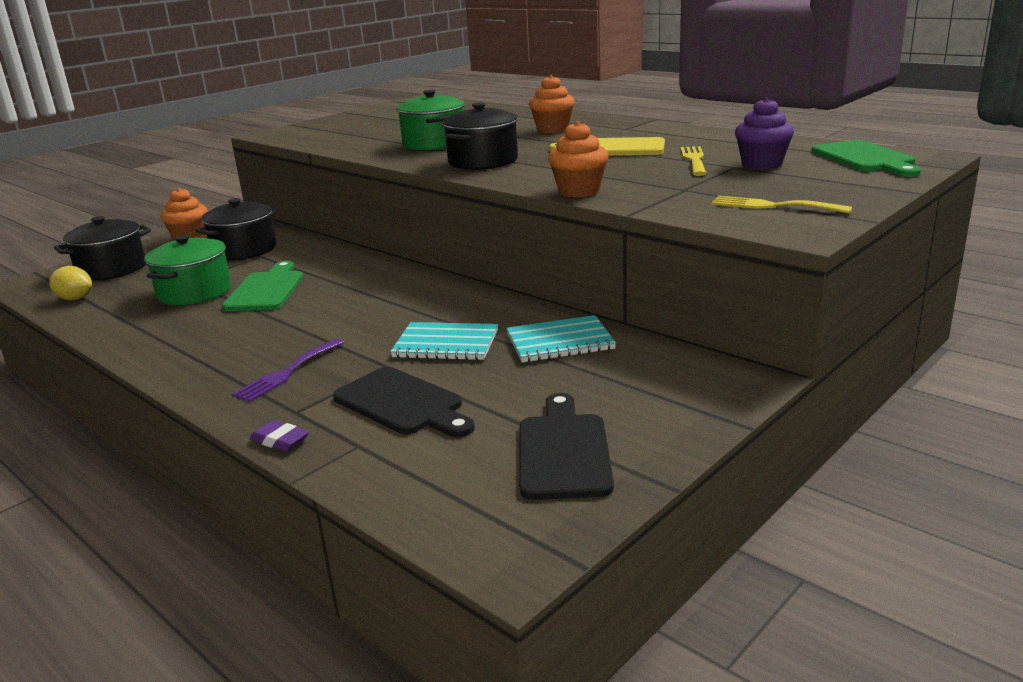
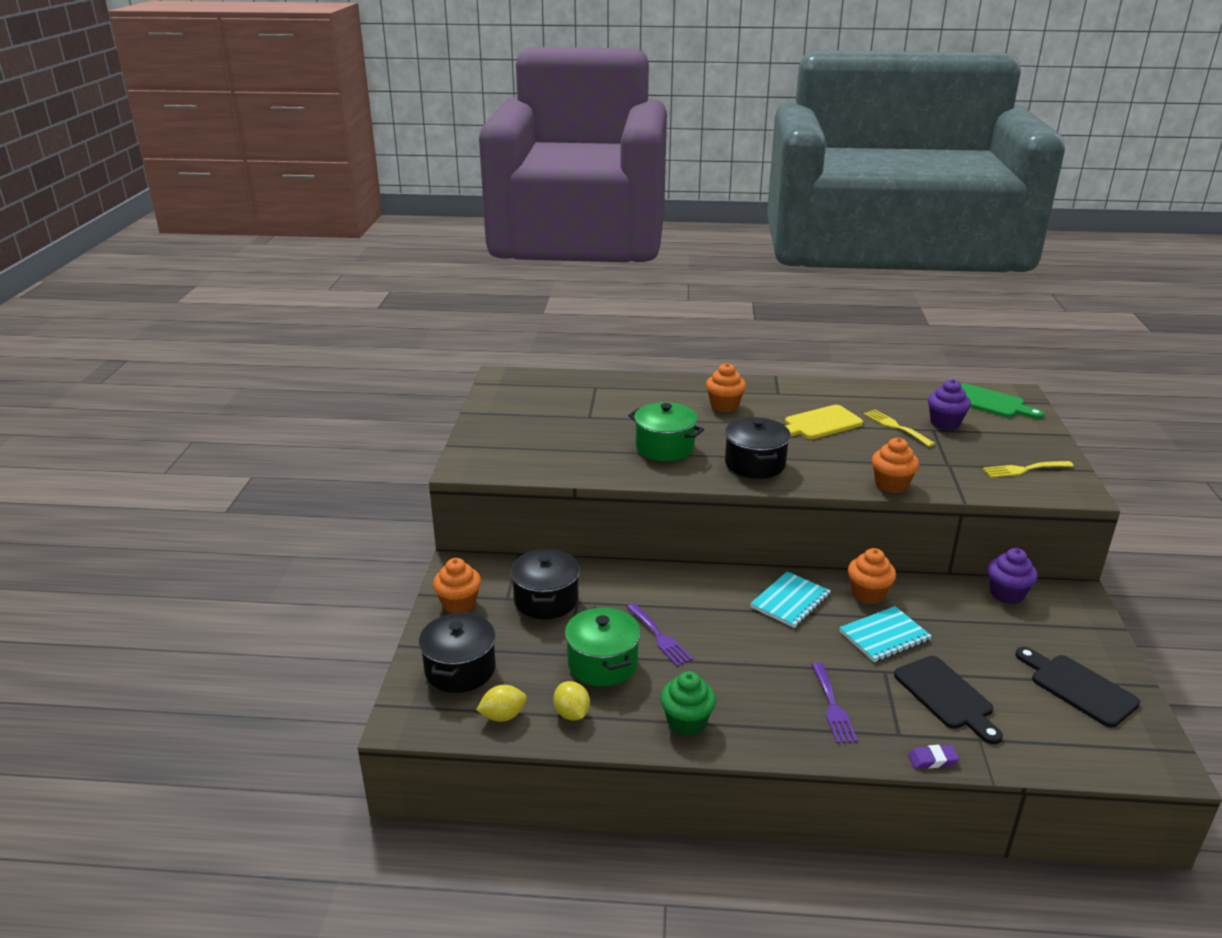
camera: 40 degrees left, 5 degrees up
(112, 311) = (572, 714): none -> yellow lemon
(164, 342) = (686, 722): none -> green cupcake
(266, 290) = (660, 637): green cutting board -> purple fork
(402, 403) = (946, 696): black cutting board -> black cutting board turned 60 degrees clockwise
(499, 313) = (868, 594): none -> orange cupcake
(560, 342) = (944, 605): turquoise notebook -> turquoise notebook (790, 601)
(654, 354) = (1007, 594): none -> purple cupcake

